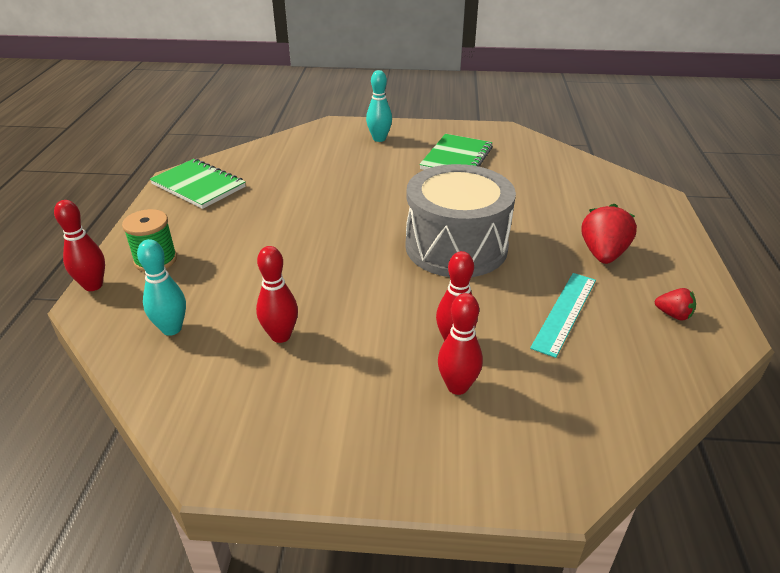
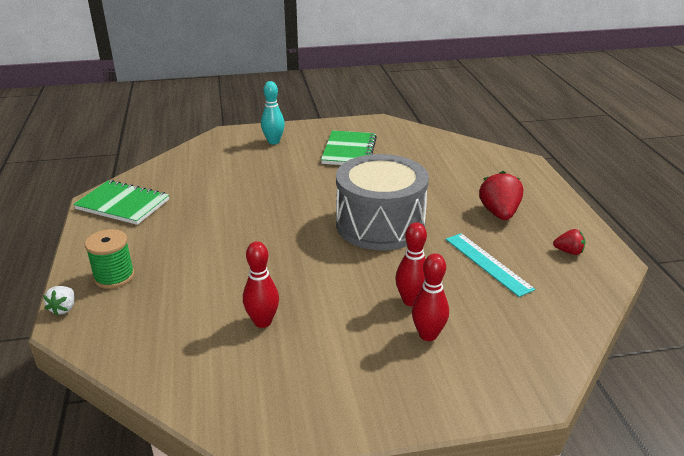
camera: 15 degrees left, 5 degrees down
(93, 285) = (63, 308): red bowling pin -> white strawberry
(171, 329) = (160, 333): turquoise bowling pin -> none
(564, 312) = (488, 263): turquoise ruler -> turquoise ruler turned 45 degrees counterclockwise

